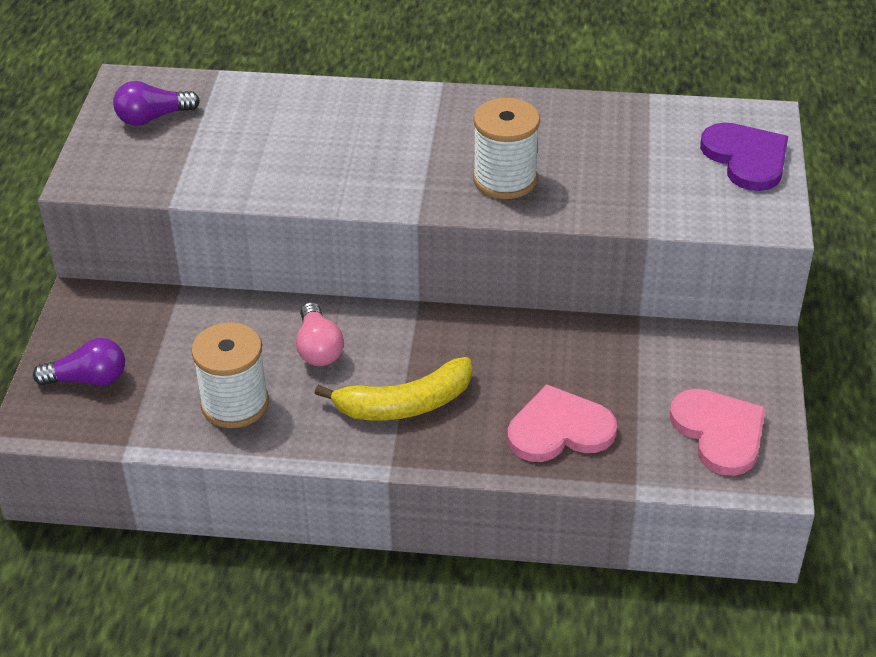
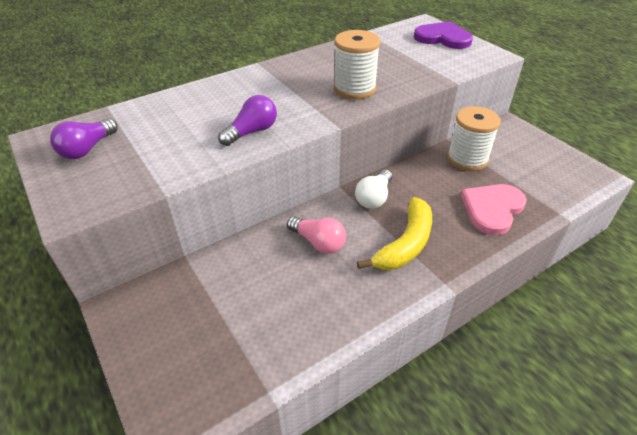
camera: 40 degrees left, 0 degrees up
(88, 379) = (184, 362): purple light bulb -> purple light bulb (252, 132)
(235, 404) = (310, 308): white spool -> white spool (467, 159)
(439, 336) = (374, 198): none -> white light bulb
(719, 432) = (552, 169): pink heart -> none

